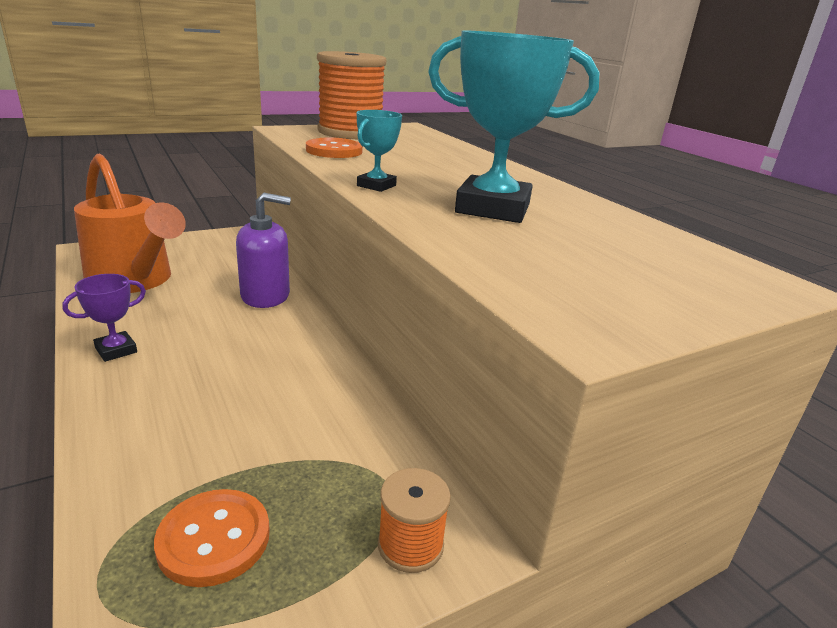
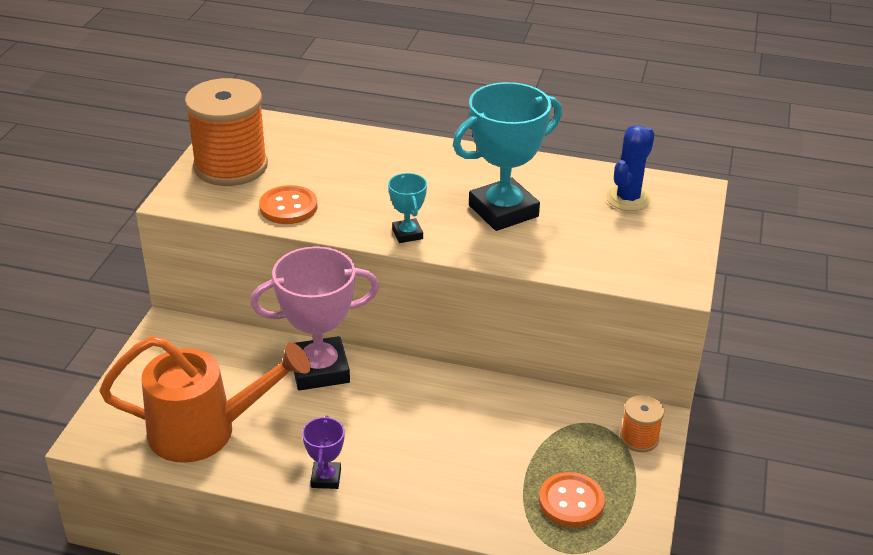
camera: 45 degrees left, 10 degrees up
(265, 296) = (319, 369): purple soap dispenser -> pink trophy
(659, 254) = (628, 199): none -> blue cactus

